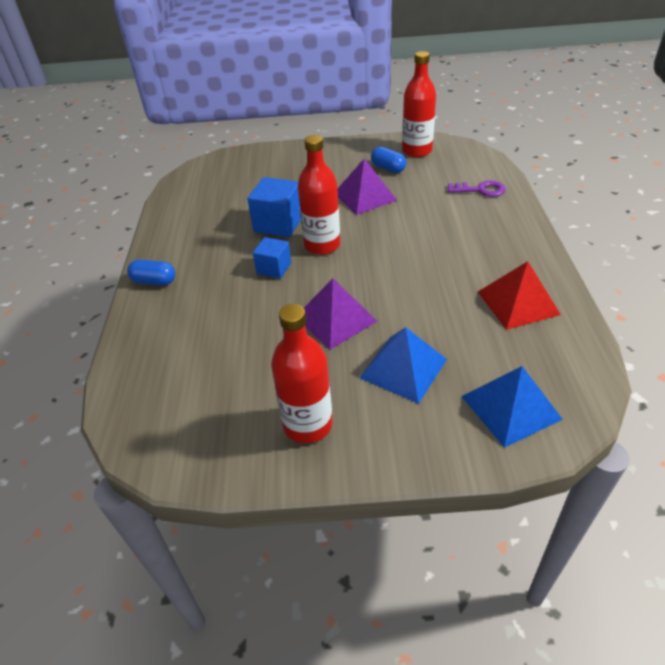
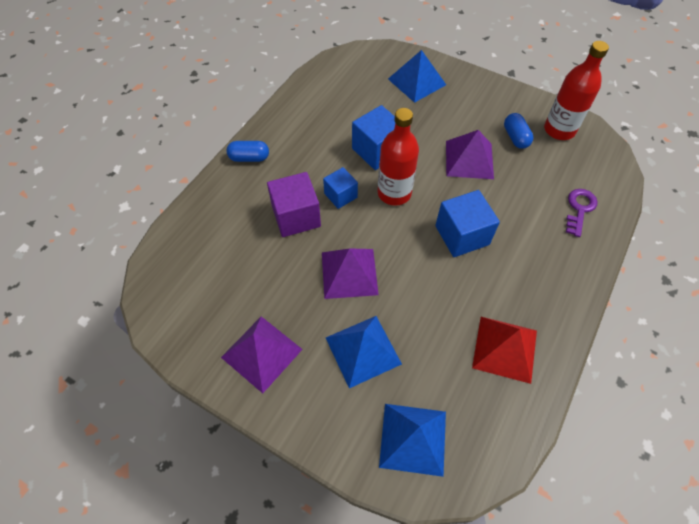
camera: 30 degrees right, 15 degrees up
(154, 281) = (249, 158): blue capsule -> blue capsule turned 45 degrees counterclockwise
(244, 303) = (296, 216): none -> purple cube
(270, 166) = (417, 81): none -> blue pyramid
(308, 424) = (262, 353): red bottle -> purple pyramid
(408, 246) = (462, 235): none -> blue cube
(480, 190) = (579, 209): purple key -> purple key turned 105 degrees counterclockwise

